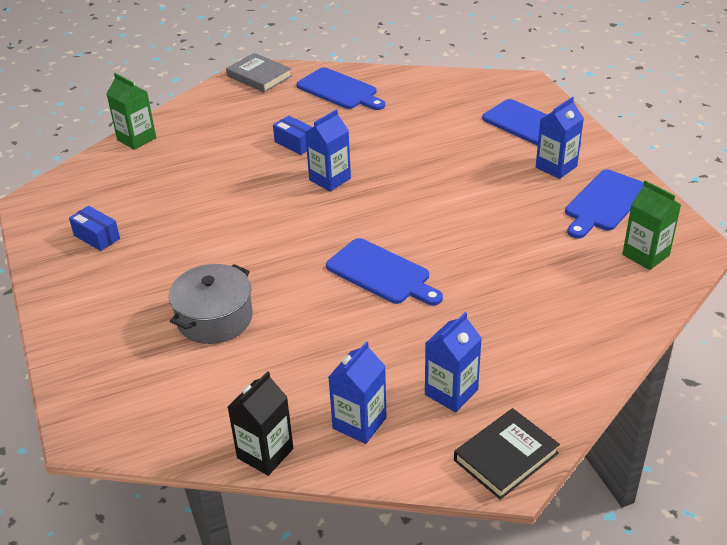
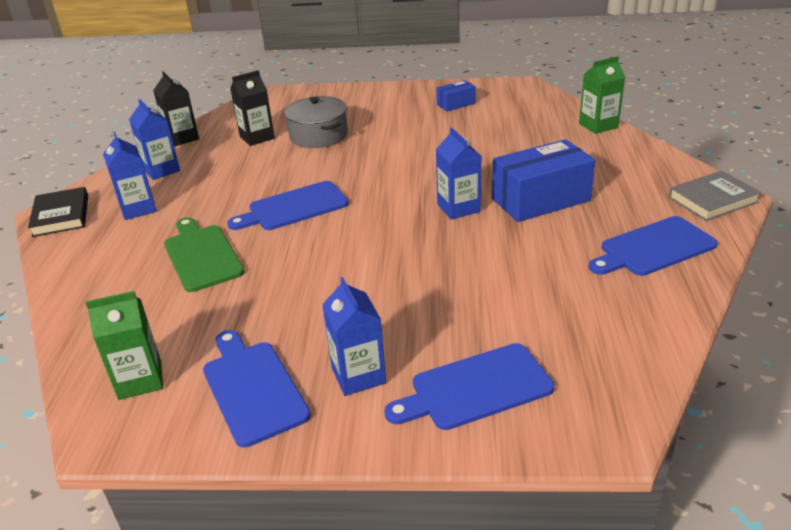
camera: 115 degrees right, 5 degrees down
(237, 373) = (257, 137): none -> black carton
(295, 143) = (540, 200): blue box -> blue box, size x1.97
(493, 298) = (202, 255): none -> green cutting board

